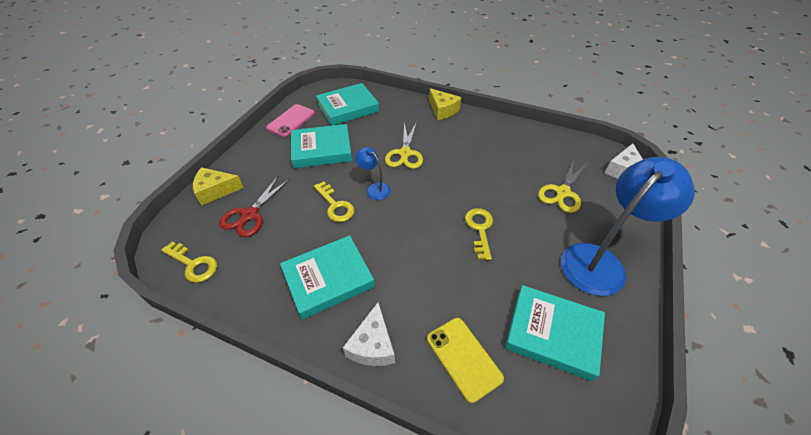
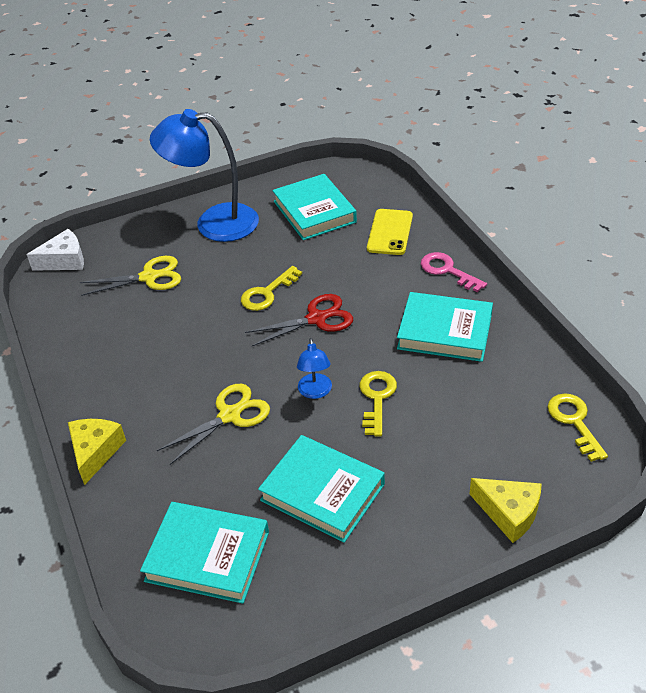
camera: 135 degrees left, 5 degrees down
(250, 215) = (482, 446): red scissors -> red scissors (316, 319)
(291, 120) = (317, 590): pink phone -> none
(373, 345) = (447, 271): white cheese -> pink key

